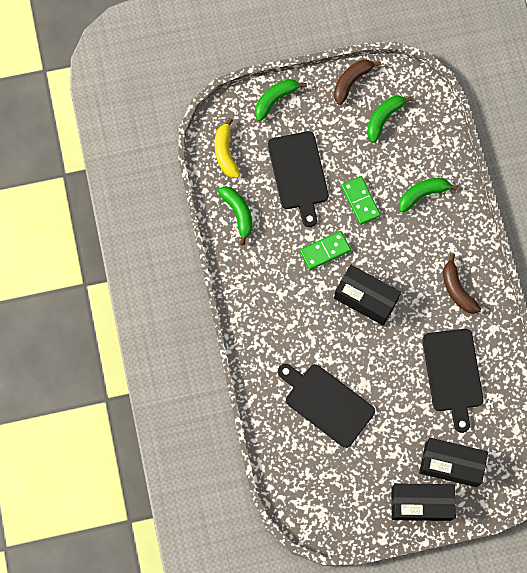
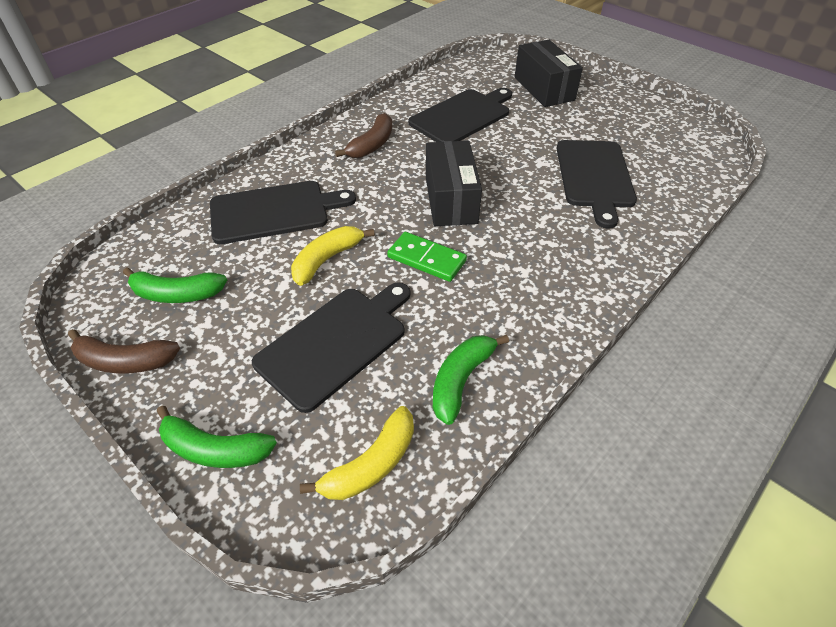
camera: 125 degrees left, 25 degrees down
(360, 201) = (327, 259): green domino -> yellow banana
(421, 503) = (597, 90): black box -> none
(422, 194) = (274, 212): green banana -> black cutting board

